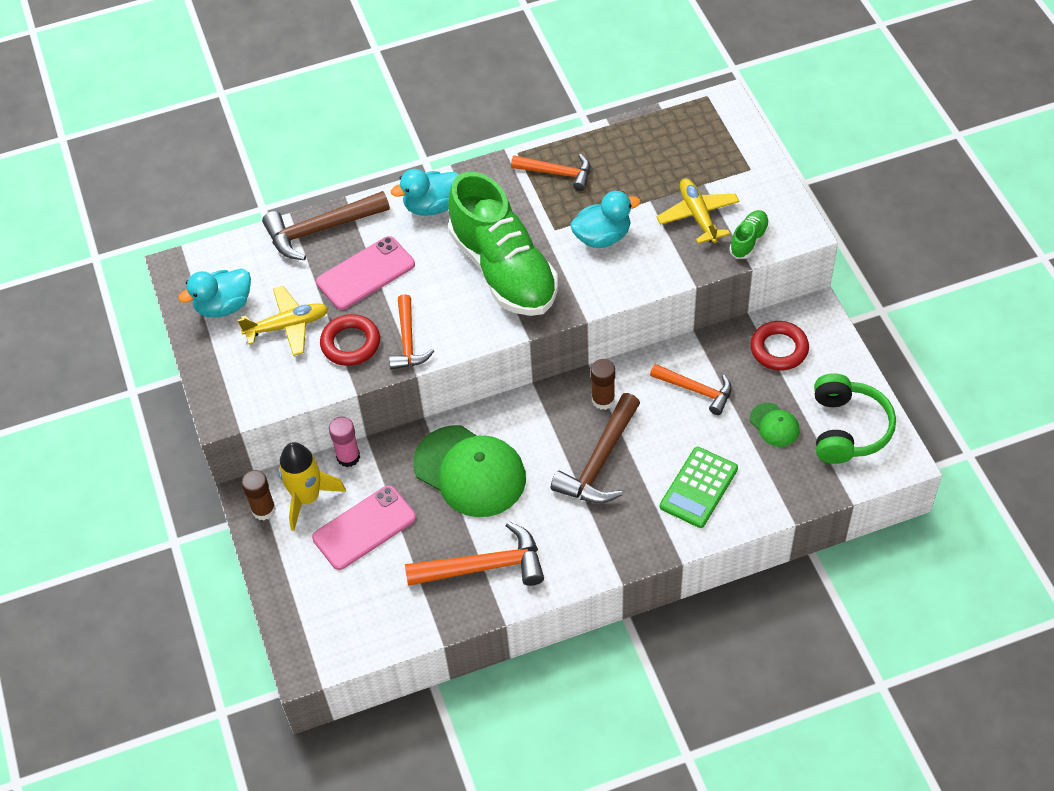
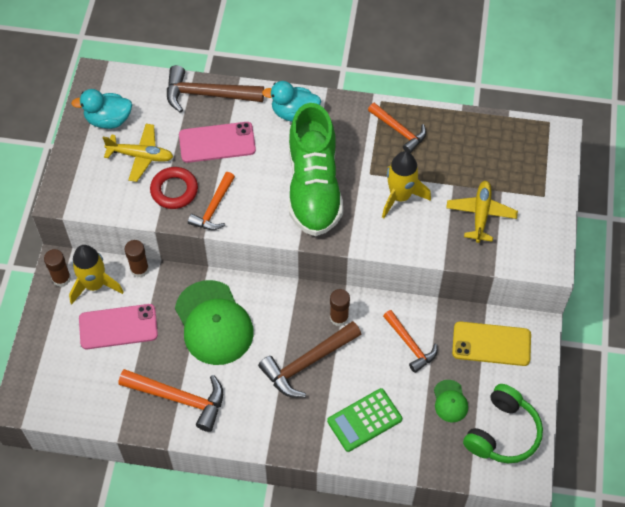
camera: 25 degrees right, 5 degrees up
(348, 457) = (139, 269): pink glue stick -> brown glue stick
(602, 237) = (400, 196): turquoise duck -> yellow rocket
(749, 240) = (506, 252): green shoe -> none
(779, 349) = (491, 344): red ring -> yellow phone

